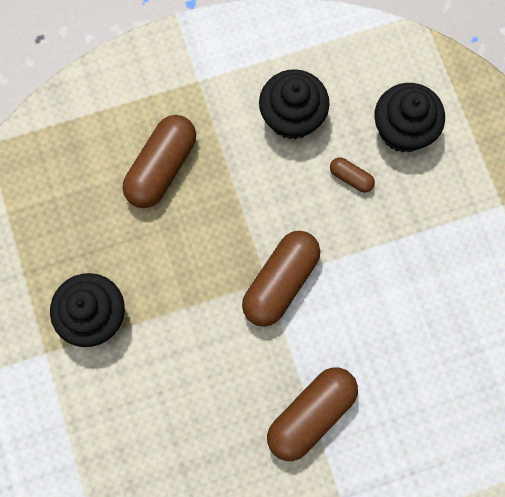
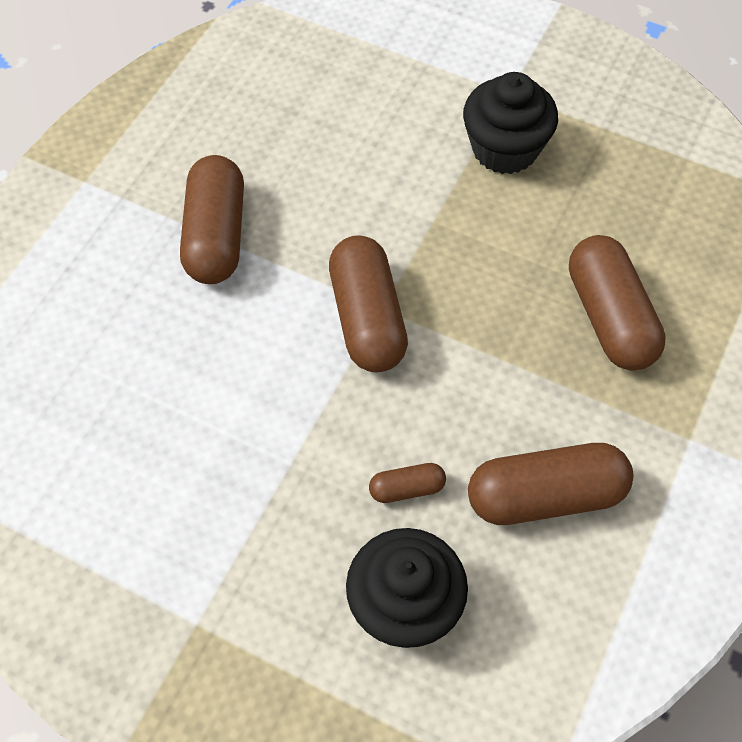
camera: 135 degrees right, 15 degrees down
(292, 117) = (545, 496): black cupcake -> brown capsule

